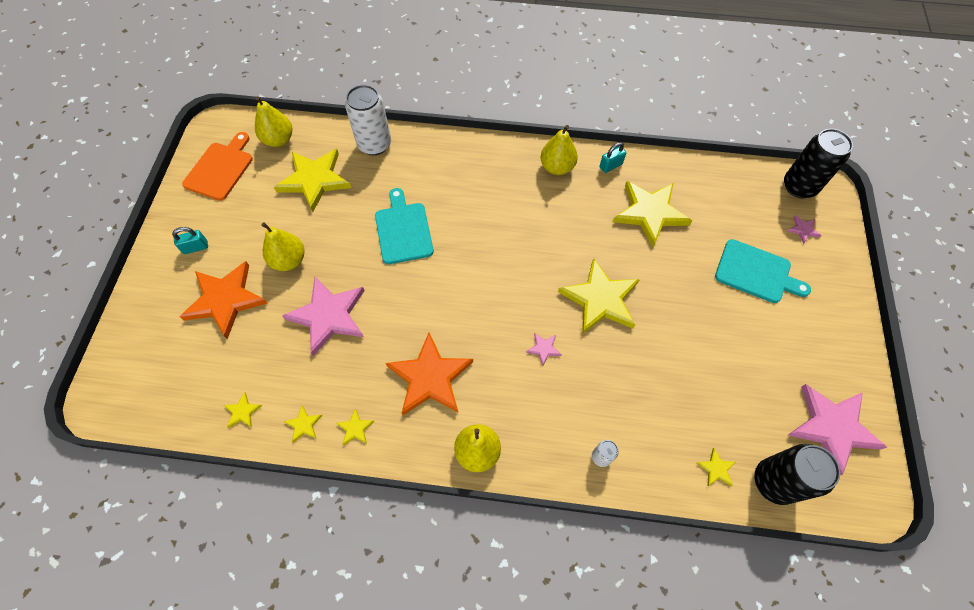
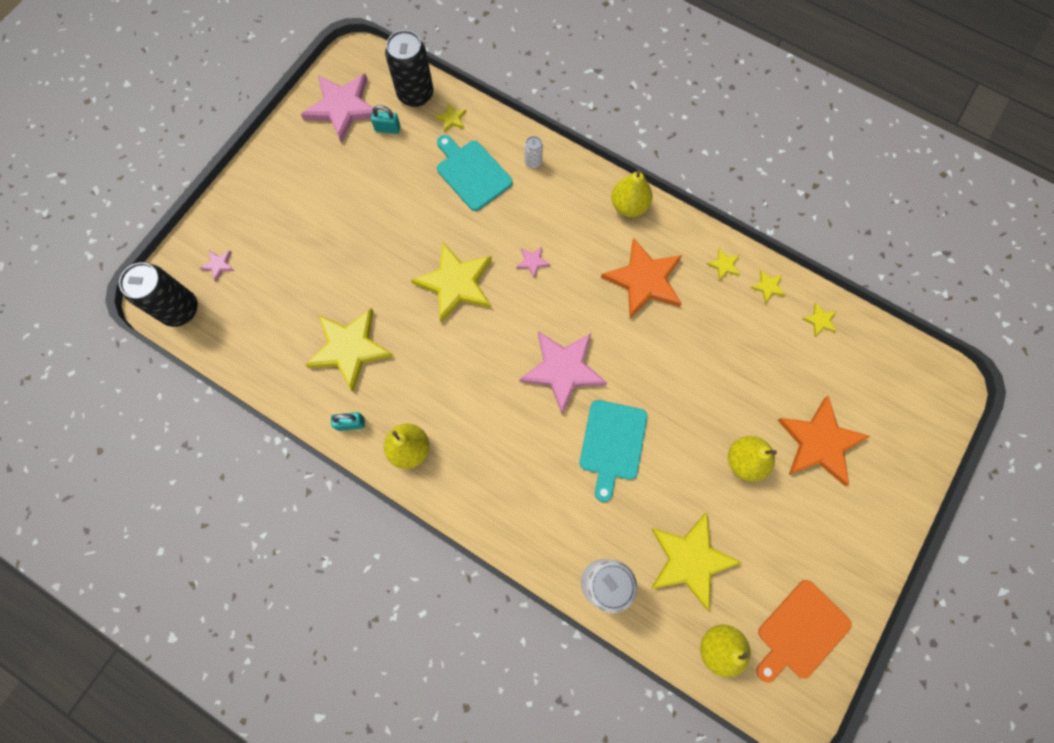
camera: 155 degrees left, 10 degrees up
(196, 247) = (844, 524): turquoise padlock -> turquoise padlock (387, 129)
(328, 316) = (719, 379): pink star -> pink star (563, 369)
(756, 272) = (297, 245): turquoise cutting board -> turquoise cutting board (472, 173)

